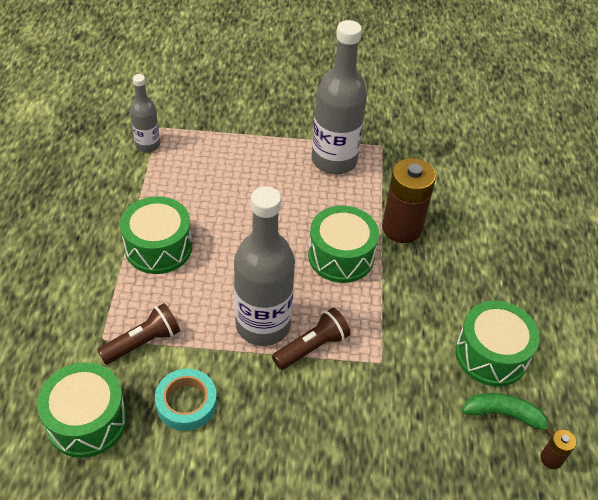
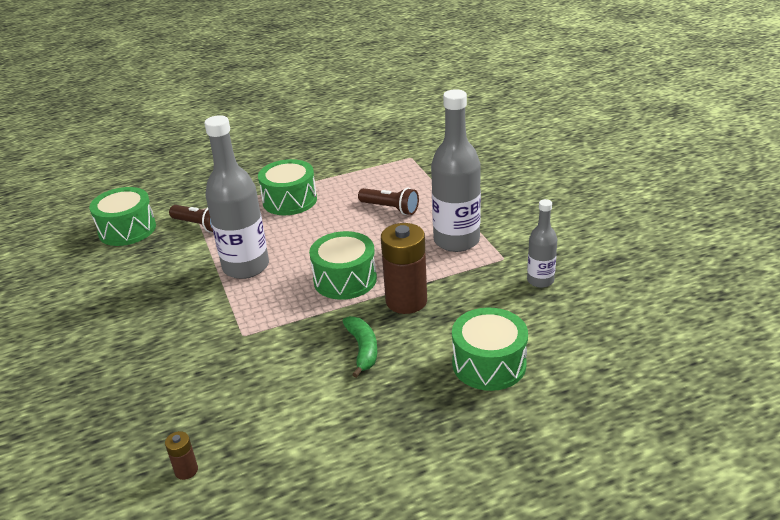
camera: 70 degrees right, 15 degrees down
(147, 145) = (387, 160): grey bottle -> grey bottle (540, 280)
(186, 403) = (158, 260): turquoise tape -> none
(312, 347) = (238, 296): brown flashlight -> brown flashlight (390, 208)
(491, 354) = (289, 398): green drum -> green drum (489, 364)
(504, 414) = (223, 425): green banana -> green banana (363, 349)

